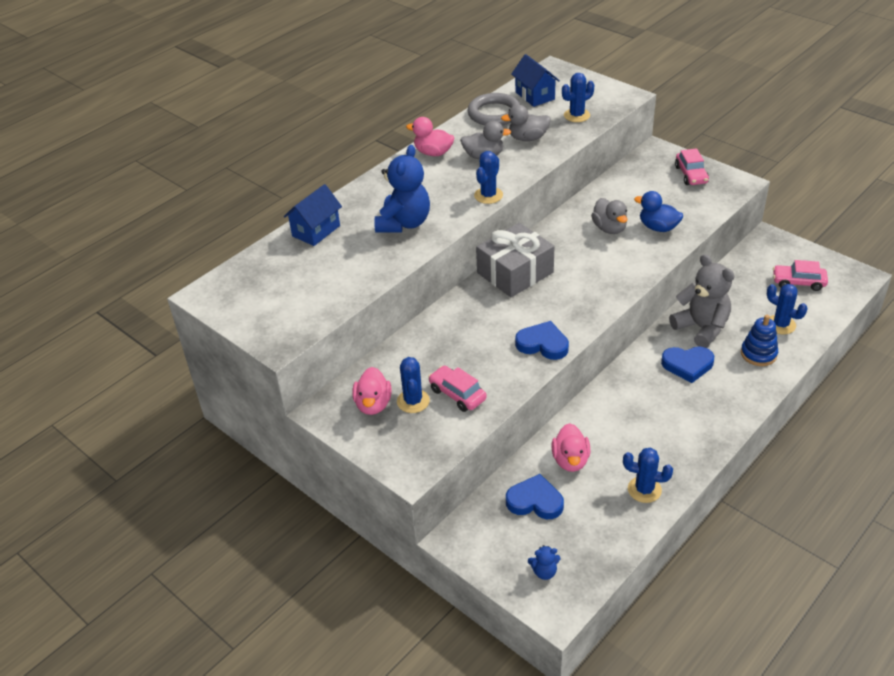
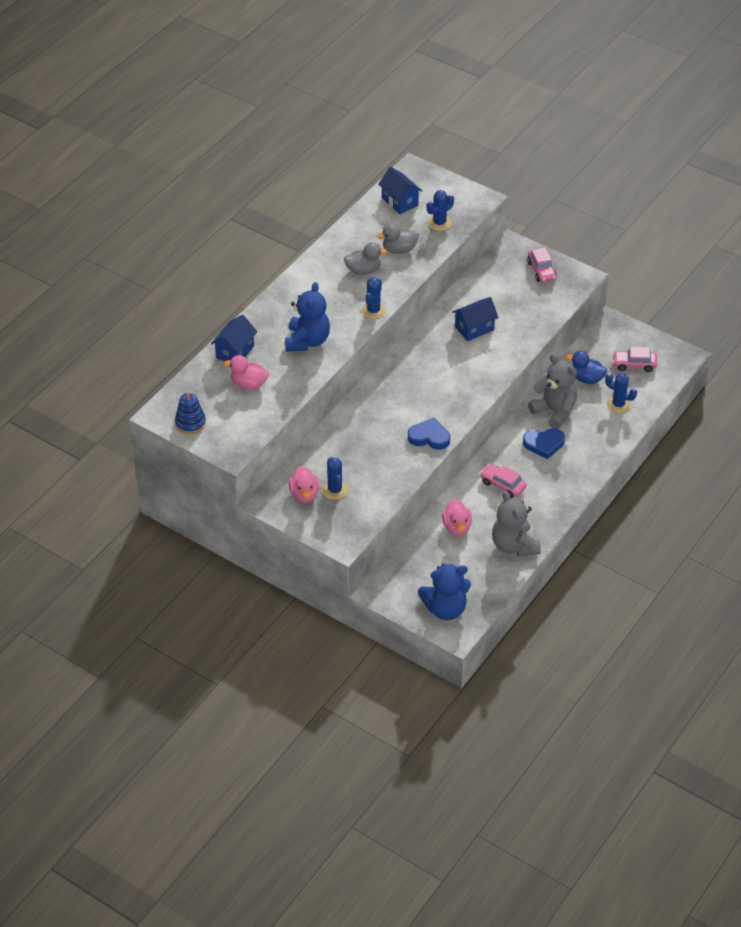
camera: 10 degrees left, 5 degrees up
(433, 153) = (319, 268): pink duck -> pink duck (249, 384)
(457, 394) = (368, 482): pink car -> pink car (503, 485)
(494, 114) = (366, 223): grey ring -> none
(515, 272) = (399, 375): grey gift -> none
(535, 501) = (433, 560): blue heart -> none
(544, 572) = (445, 609): blue teddy bear -> blue teddy bear, size x2.27
(609, 228) = (474, 328): grey duck -> blue house
(644, 490) = (514, 545): blue cactus -> grey teddy bear
(658, 227) = (515, 326): blue duck -> blue duck (586, 379)
(758, 354) = (600, 431): blue stacking toy -> blue stacking toy (190, 423)

